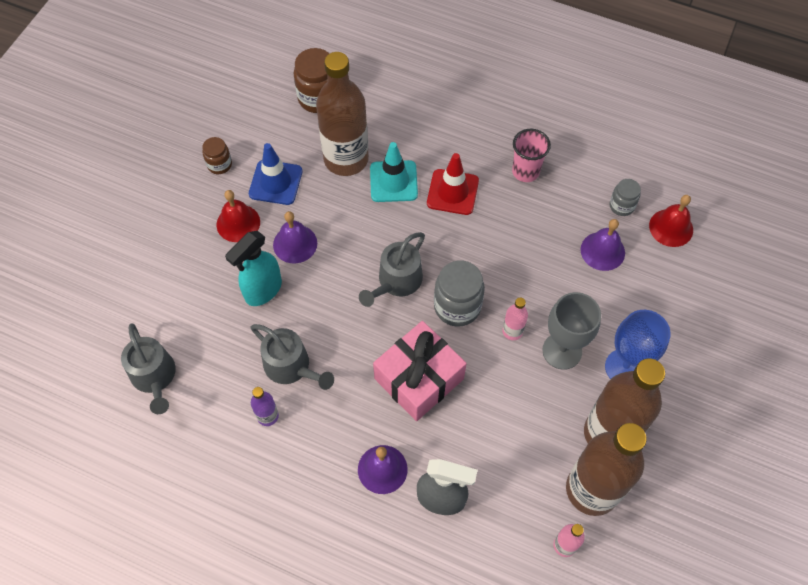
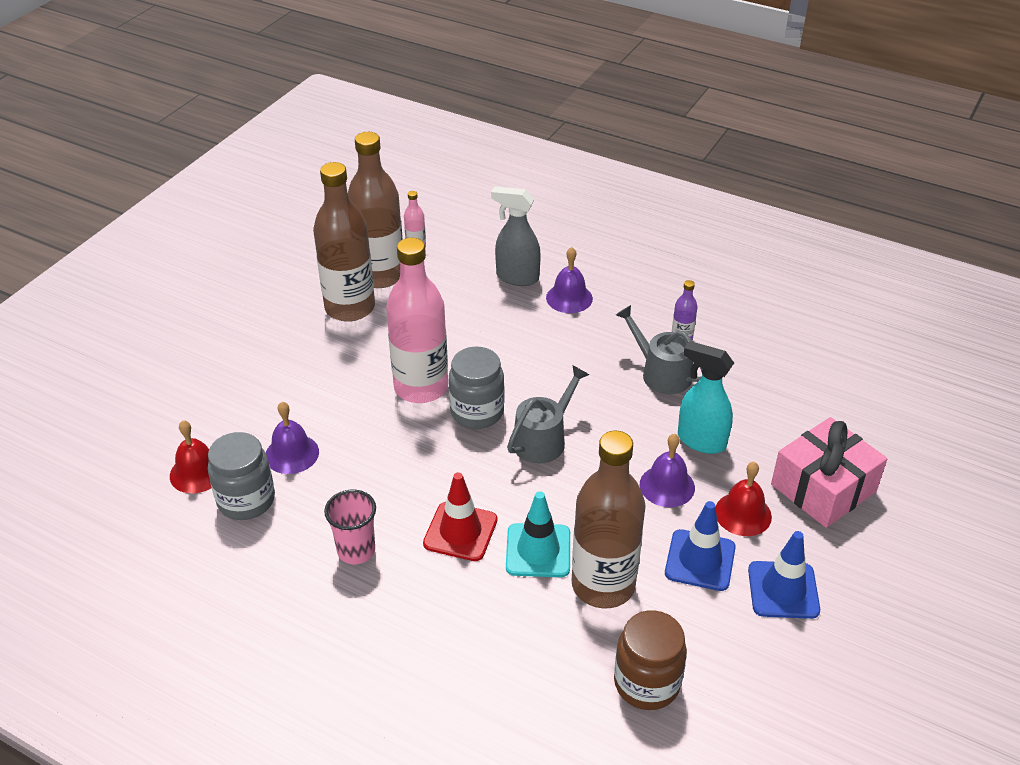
camera: 175 degrees left, 20 degrees down
(154, 377) = (805, 374): grey watering can -> none
(219, 165) = (783, 590): brown jar -> blue traffic cone
(263, 290) = (701, 441): turquoise spray bottle -> turquoise spray bottle turned 105 degrees counterclockwise
(419, 378) = (527, 356): pink gift -> pink gift (823, 488)
(512, 331) = (421, 387): pink bottle -> pink bottle, size x2.38
(562, 351) = (373, 368): grey goblet -> none
(621, 206) = (246, 500): grey jar -> grey jar, size x1.73
(624, 367) = (313, 352): blue goblet -> none

